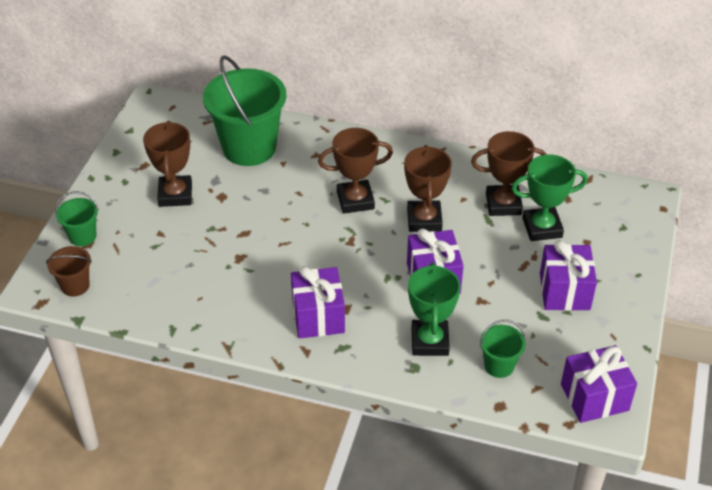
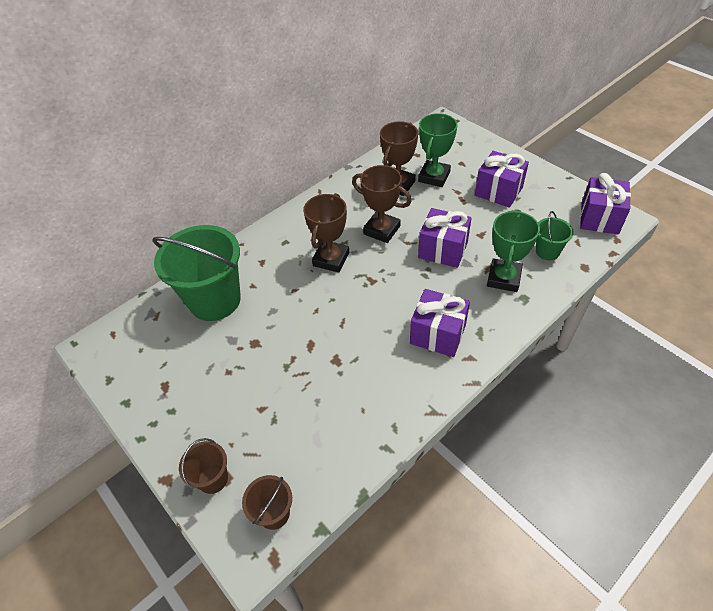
camera: 55 degrees left, 5 degrees up
(82, 236) = (213, 479): green bucket -> brown bucket
(175, 195) = (223, 376): brown trophy -> none
(429, 341) = (503, 278): green trophy -> green trophy turned 75 degrees clockwise

